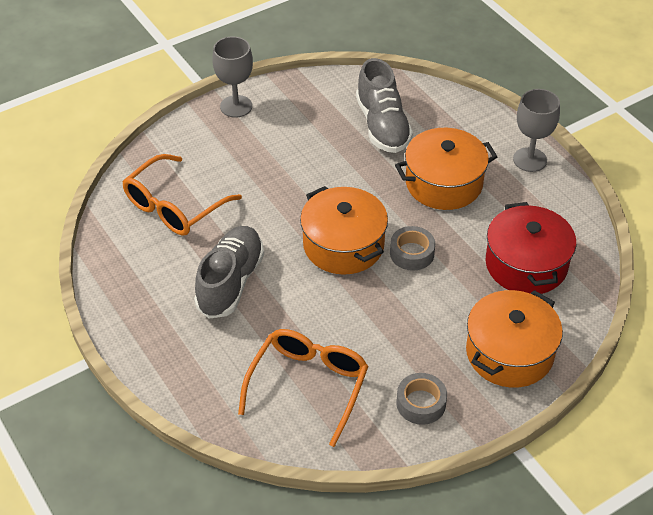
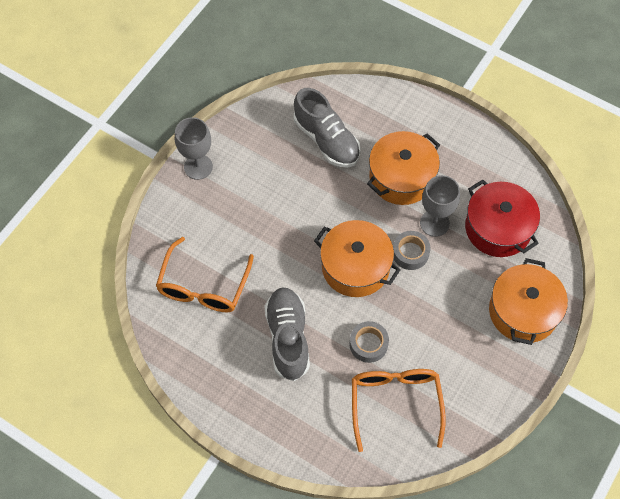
camera: 25 degrees left, 15 degrees up
(421, 403) = (482, 382): grey tape -> grey tape (368, 344)
(530, 160) = (454, 129): grey goblet -> grey goblet (434, 223)

